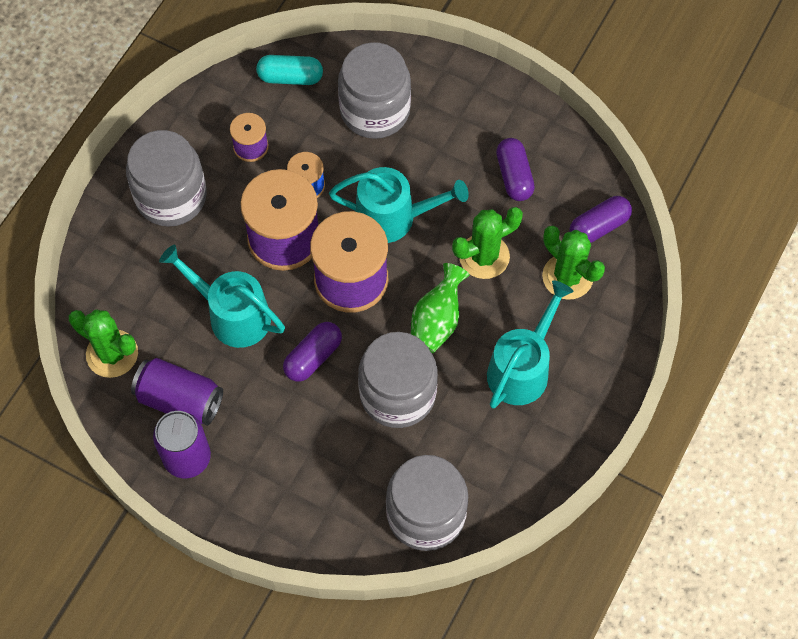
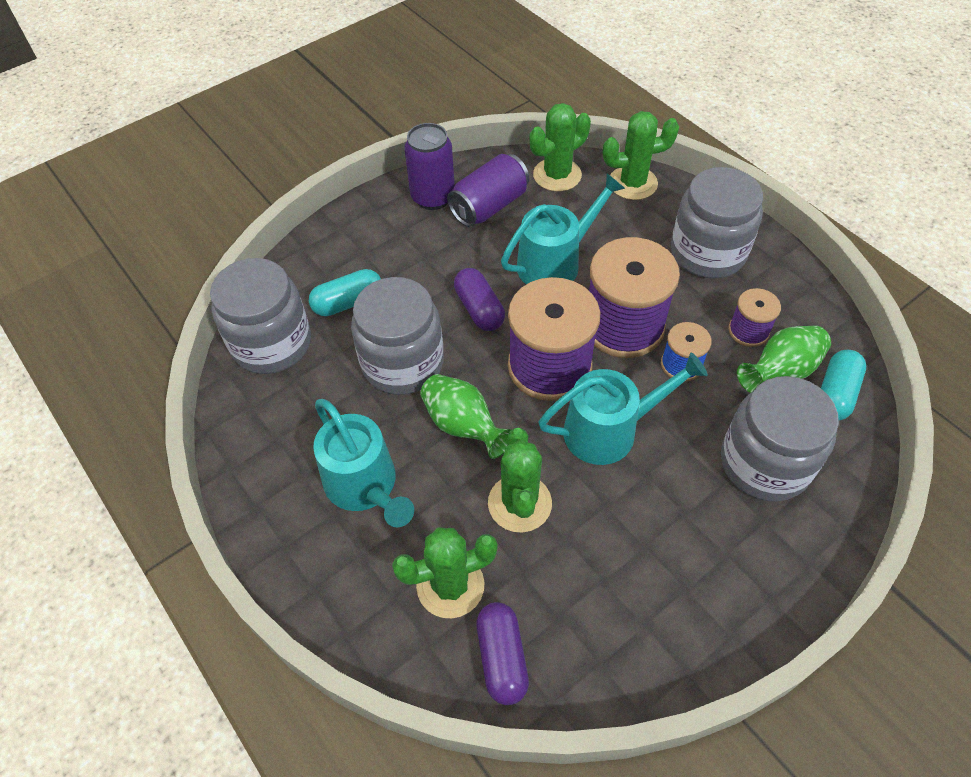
camera: 115 degrees right, 10 degrees down
(100, 282) = (632, 183): none -> green cactus
(284, 116) = (780, 371): none -> green vase
(352, 472) = (348, 302): none -> turquoise capsule
(393, 217) = (609, 430): turquoise watering can -> turquoise watering can turned 135 degrees counterclockwise
(514, 176) = (617, 584): purple capsule -> none

